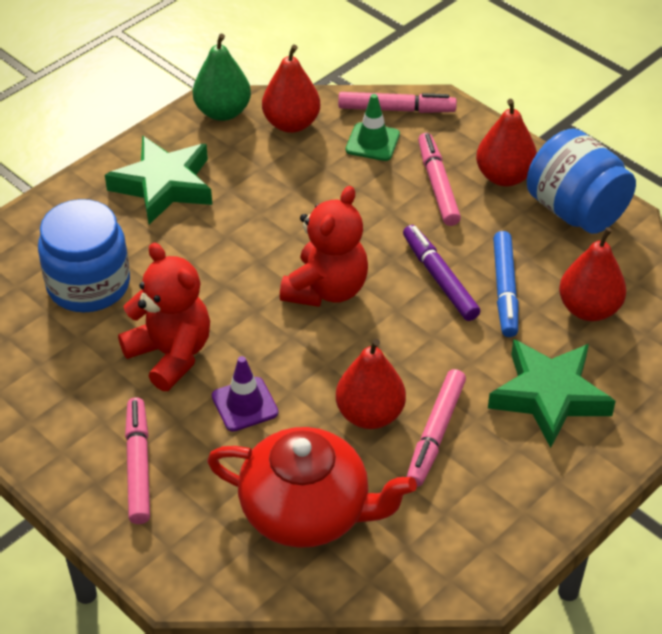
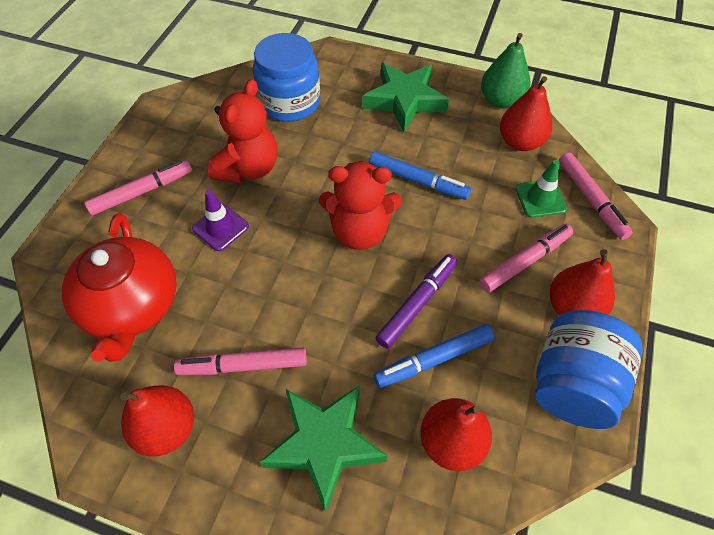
camera: 65 degrees right, 10 degrees up
(289, 220) = (418, 181): none -> blue marker
(370, 414) = (244, 310): red pear -> red pear (166, 429)

